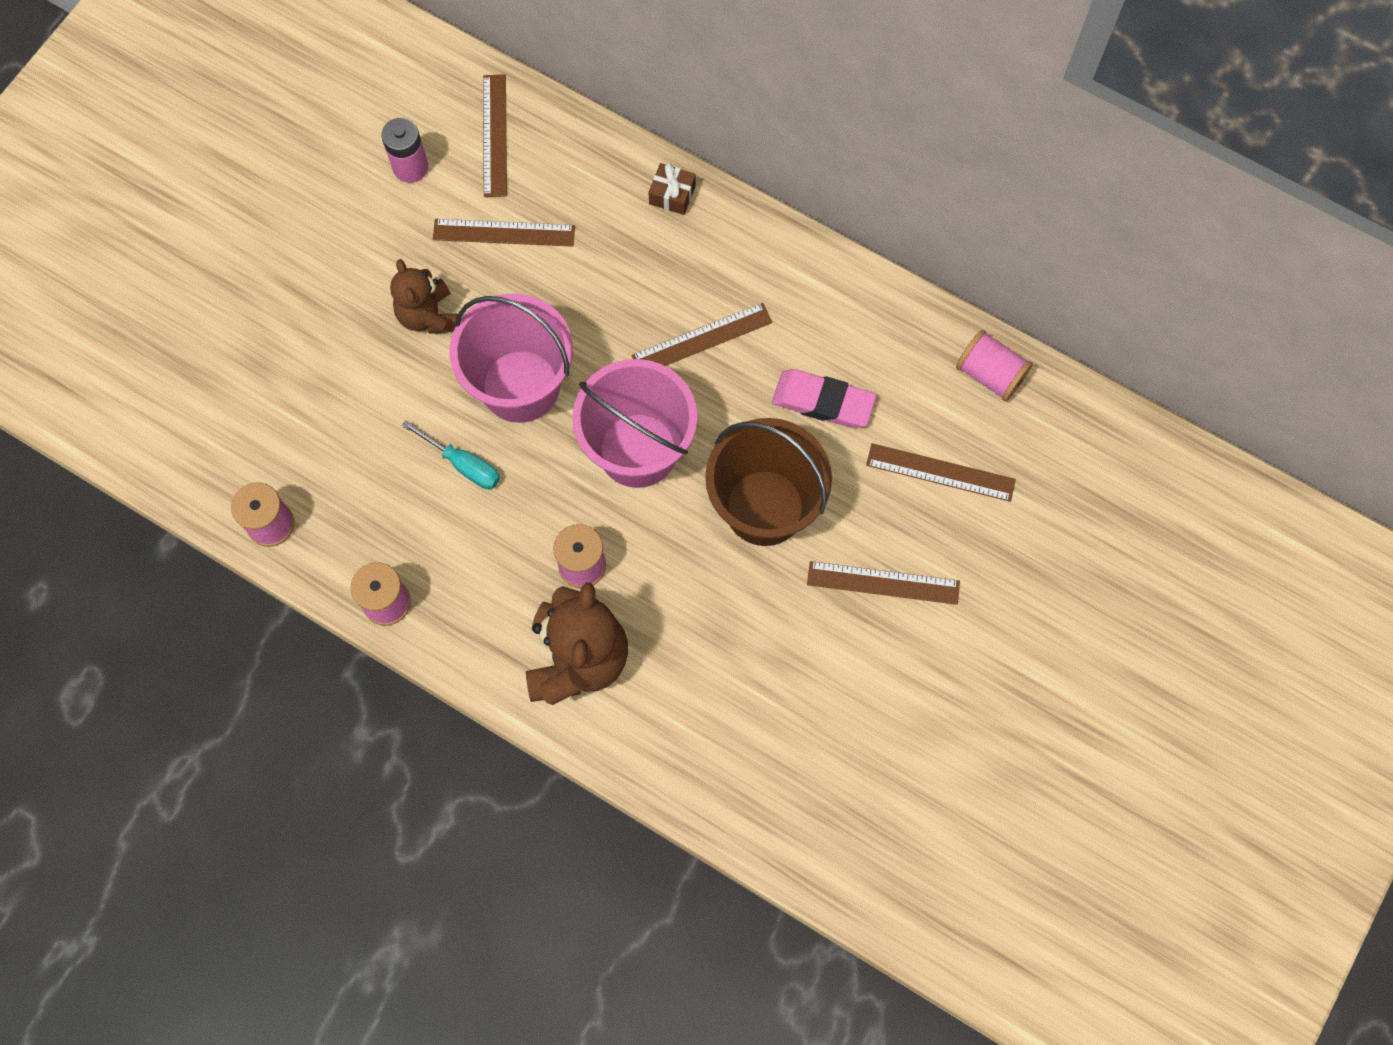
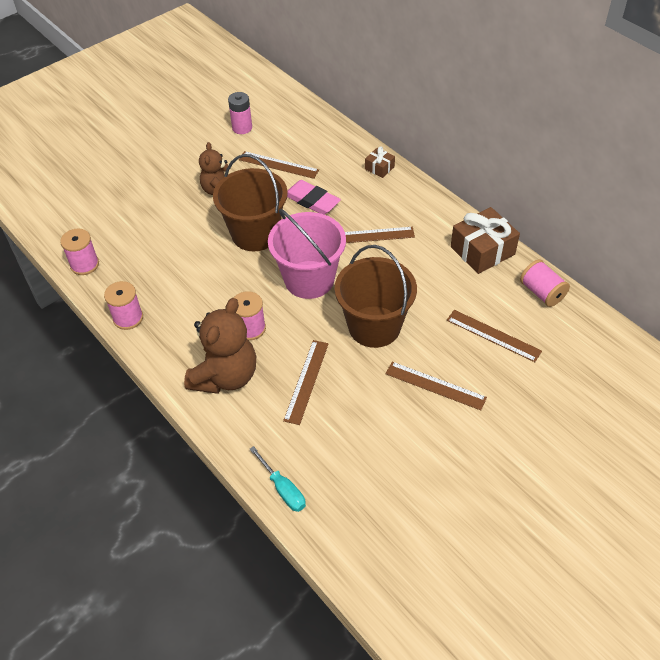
camera: 20 degrees right, 20 degrees down
(463, 465) = (205, 262): turquoise screwdriver -> turquoise screwdriver (283, 489)
(494, 135) = (293, 124): brown ruler -> brown ruler (306, 381)
(520, 386) = (255, 234): pink bucket -> brown bucket
(823, 402) = (431, 282): pink eraser -> pink eraser (312, 201)
(882, 319) = (482, 250): none -> brown gift

